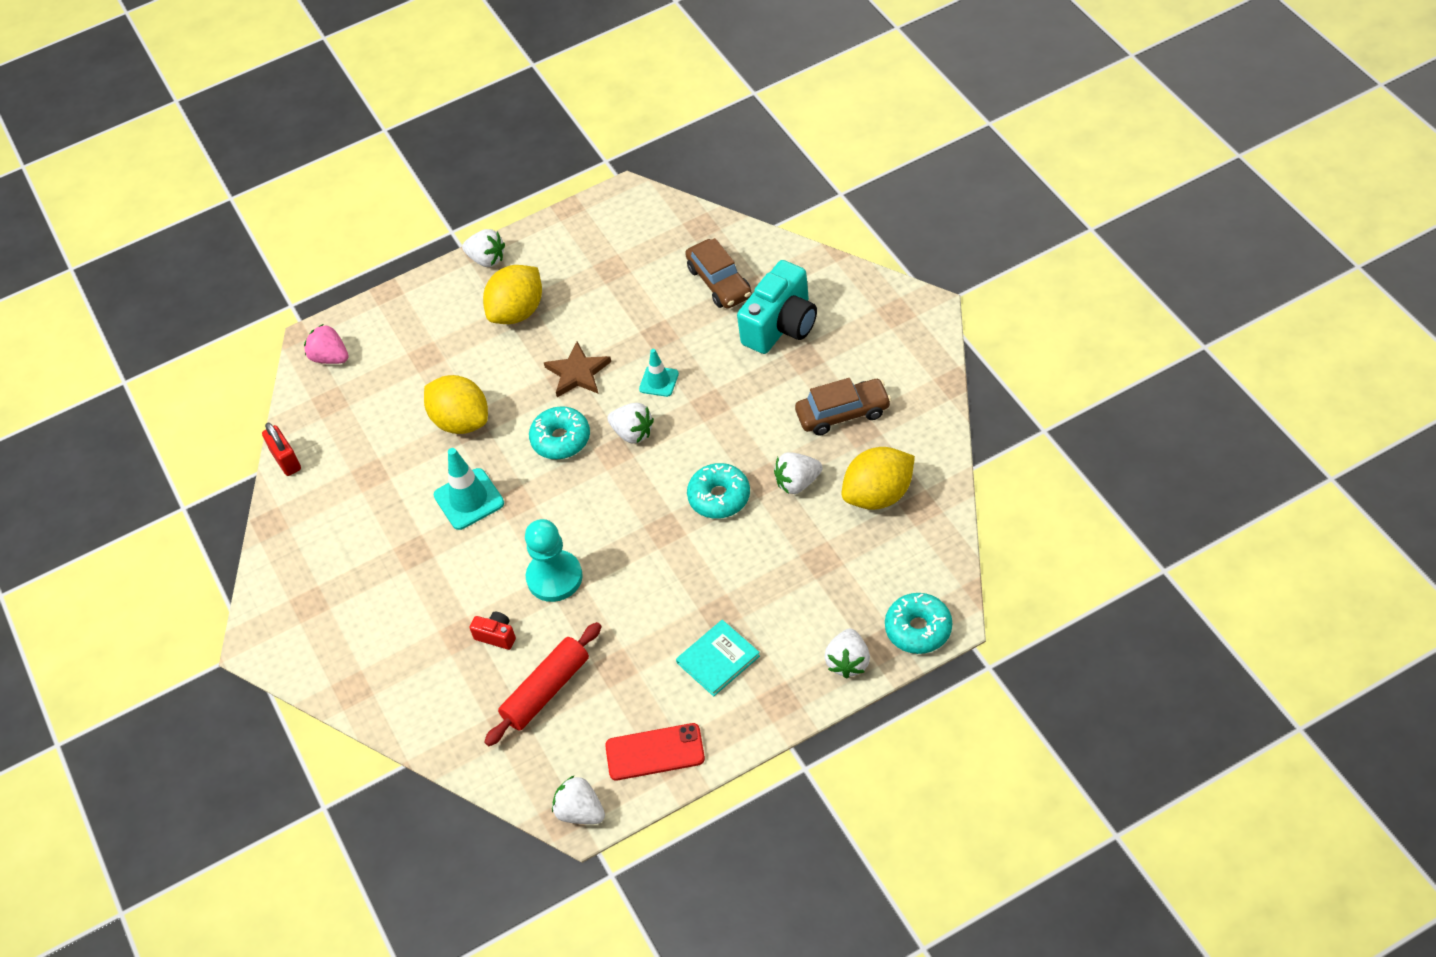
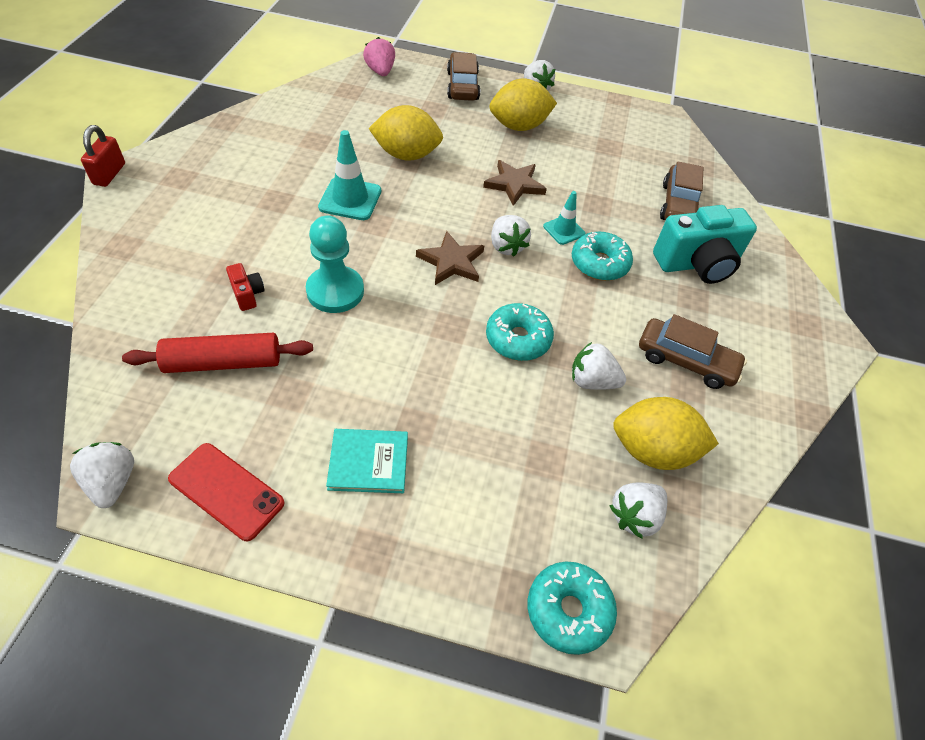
camera: 30 degrees right, 0 degrees up
(286, 460) = (283, 99): red padlock -> red padlock (109, 174)
(421, 310) = (462, 86): none -> brown car
(461, 421) = (406, 155): yellow lemon -> yellow lemon turned 75 degrees counterclockwise
(561, 439) = (454, 212): turquoise donut -> turquoise donut (599, 263)
(608, 481) = (451, 262): none -> brown star
(848, 662) = (470, 577): white strawberry -> white strawberry (635, 516)

